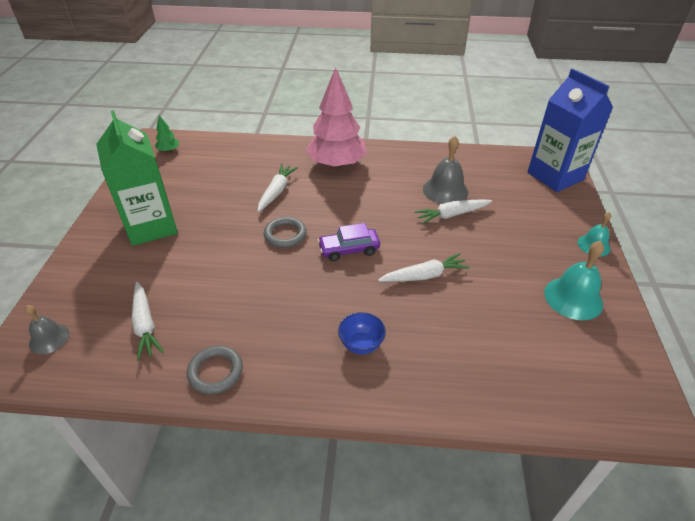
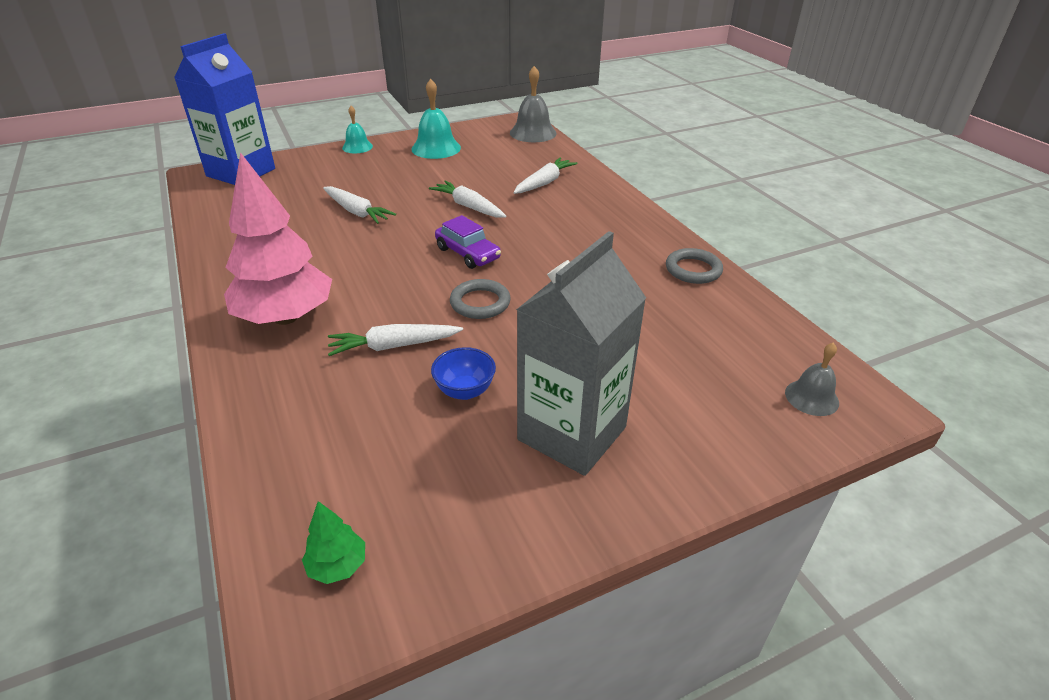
camera: 120 degrees left, 5 degrees down
(145, 325) = (708, 336): white carrot -> white carrot (544, 183)
(151, 226) = (572, 433): green carton -> grey carton
(361, 344) = (581, 215): blue bowl -> blue bowl (465, 391)
(445, 190) = (308, 224): grey bell -> grey bell (533, 133)

